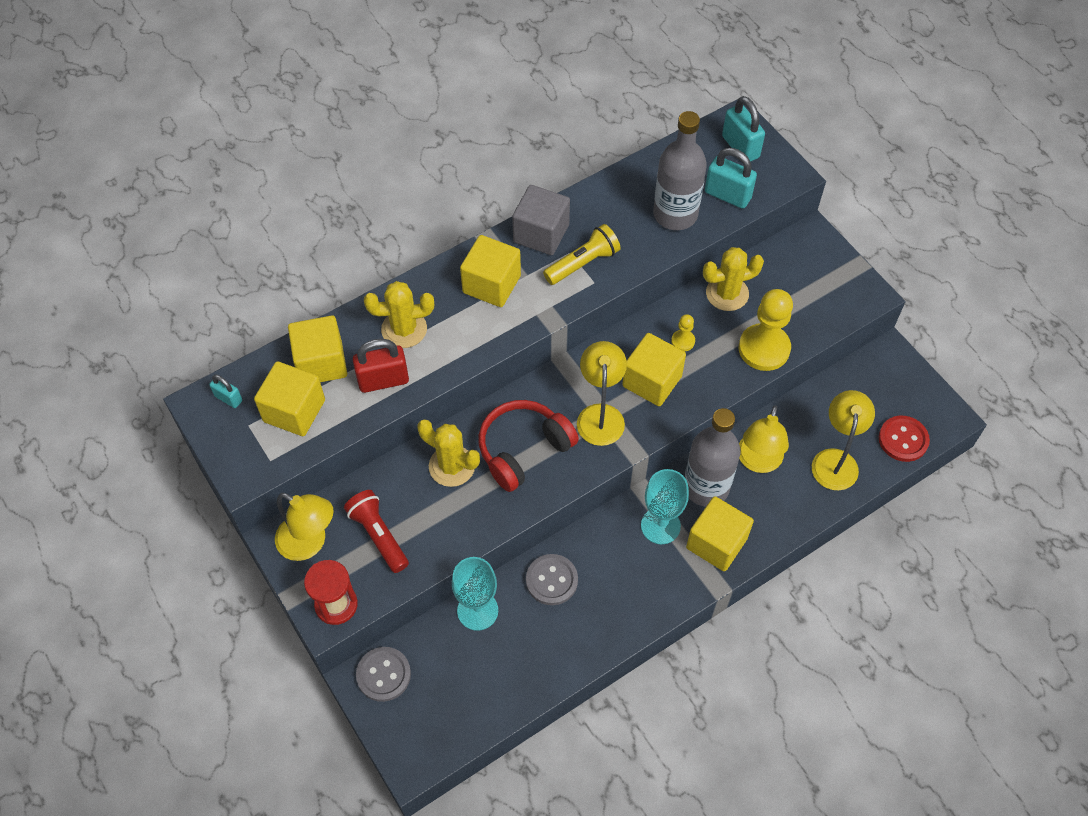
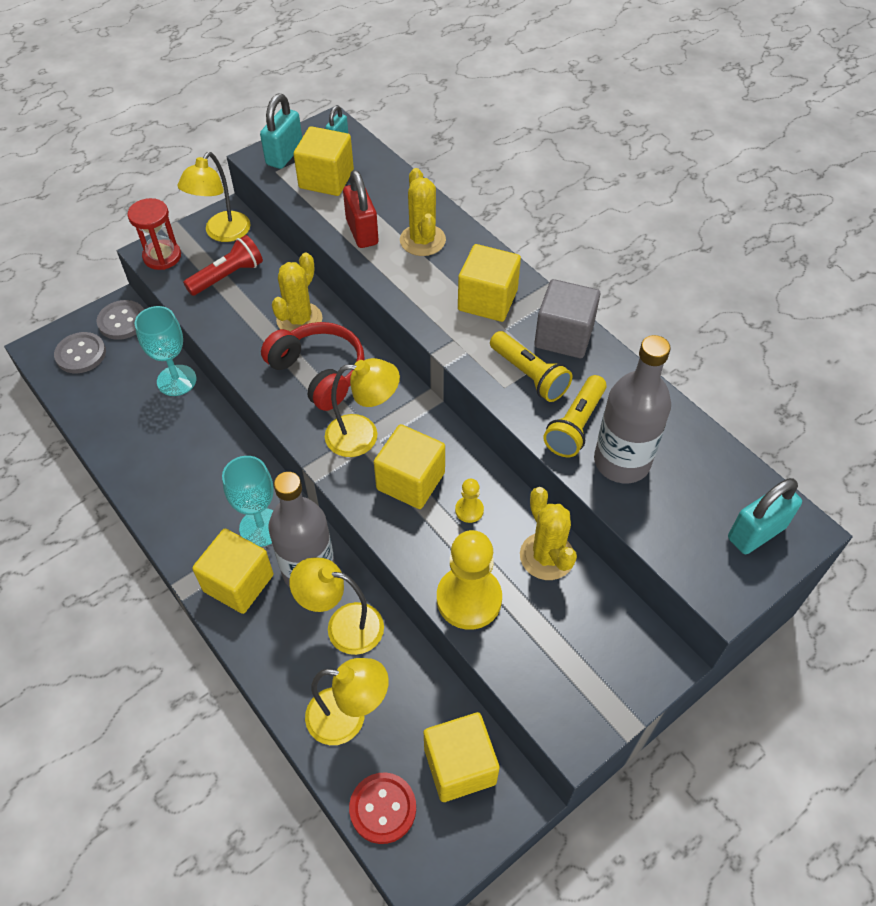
camera: 85 degrees right, 5 degrees down
(321, 363) = (379, 190): yellow cube -> yellow cube (459, 766)
(551, 580) = (203, 435): grey button -> grey button (81, 354)
(638, 239) = (575, 426): none -> yellow flashlight
(727, 195) = (667, 519): turquoise padlock -> turquoise padlock (284, 155)

